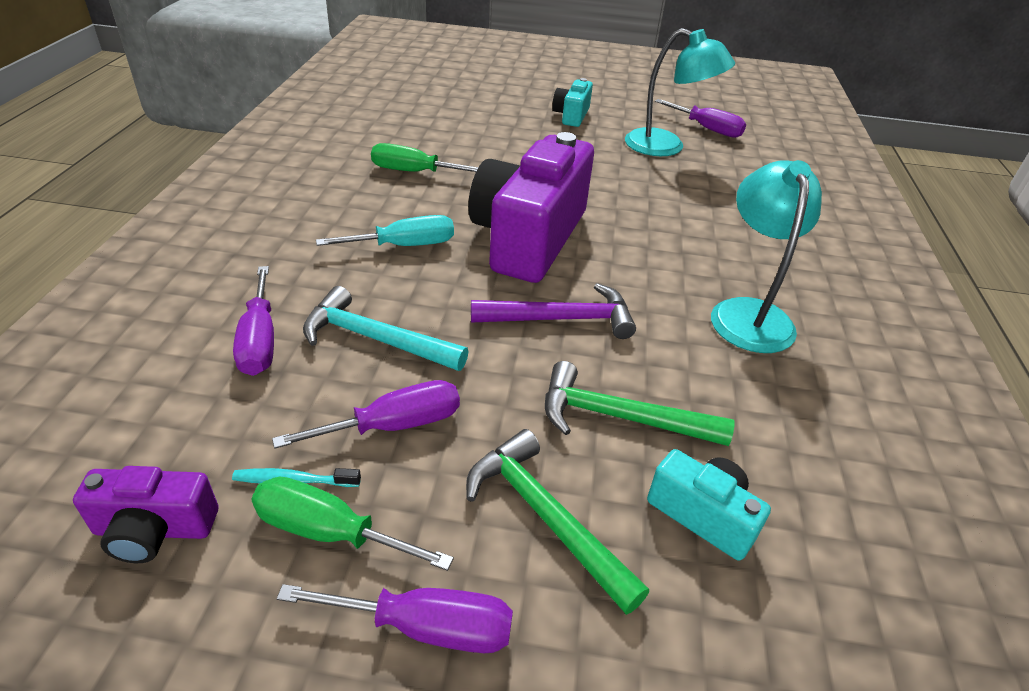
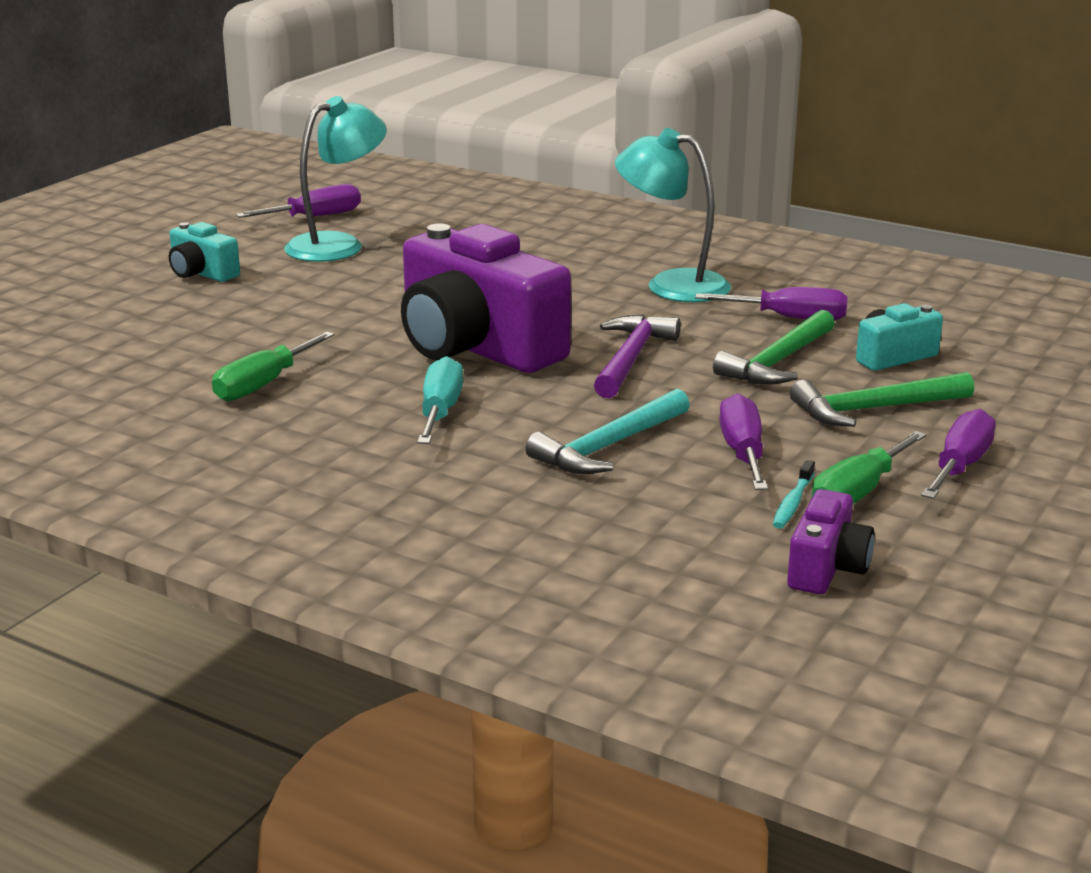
camera: 65 degrees left, 15 degrees down
(259, 340) = (574, 506): purple screwdriver -> purple screwdriver (789, 318)

